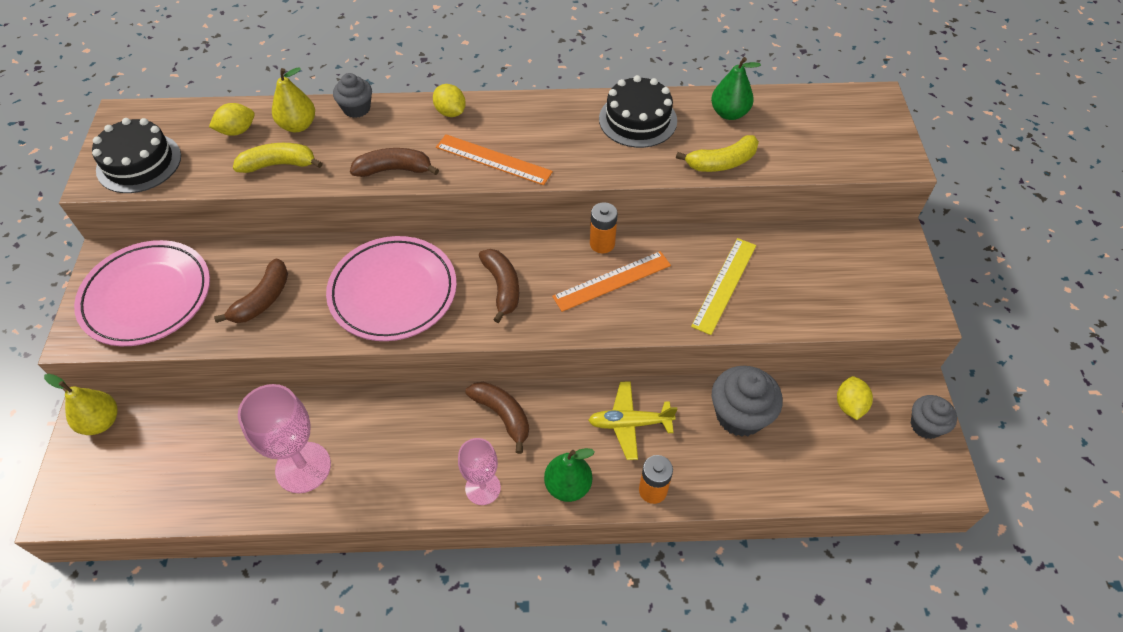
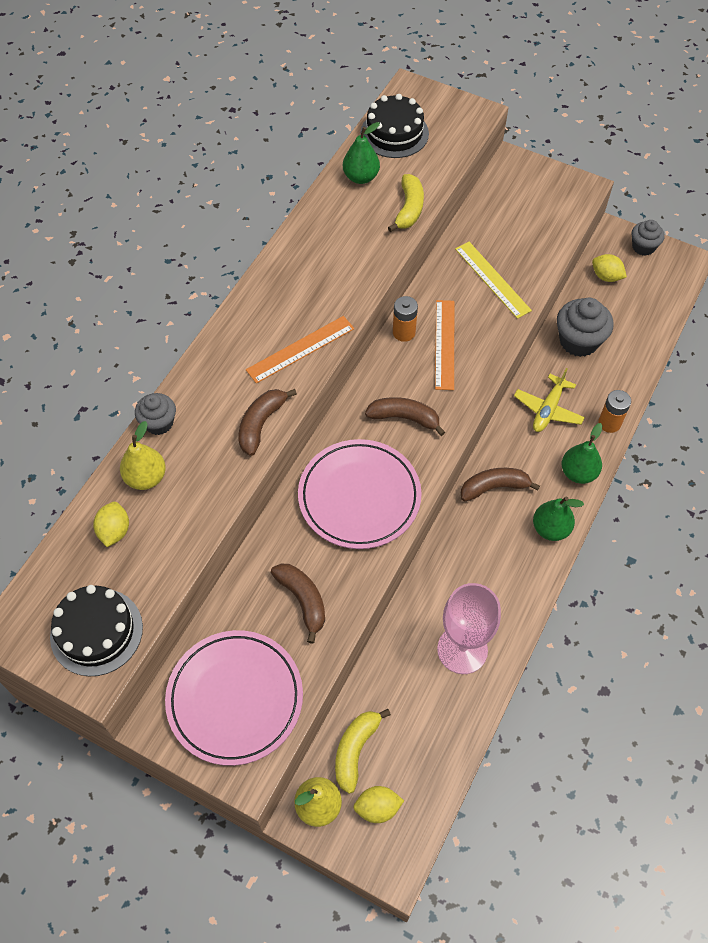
camera: 60 degrees left, 5 degrees up
(279, 164) = (189, 511): yellow banana -> yellow banana (355, 750)
(450, 112) = (219, 355): yellow lemon -> yellow lemon (377, 808)
(483, 488) = (550, 529): pink goblet -> green pear
(638, 120) = (325, 235): black cake -> black cake (394, 133)

